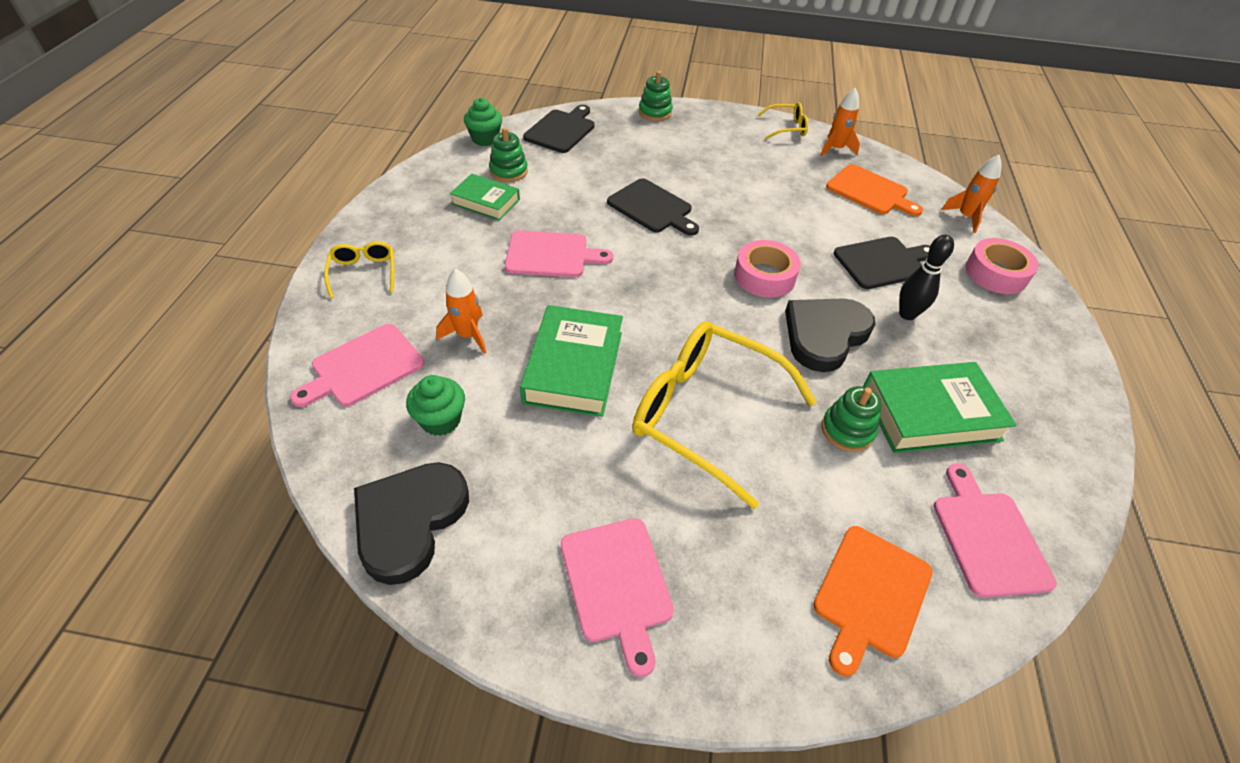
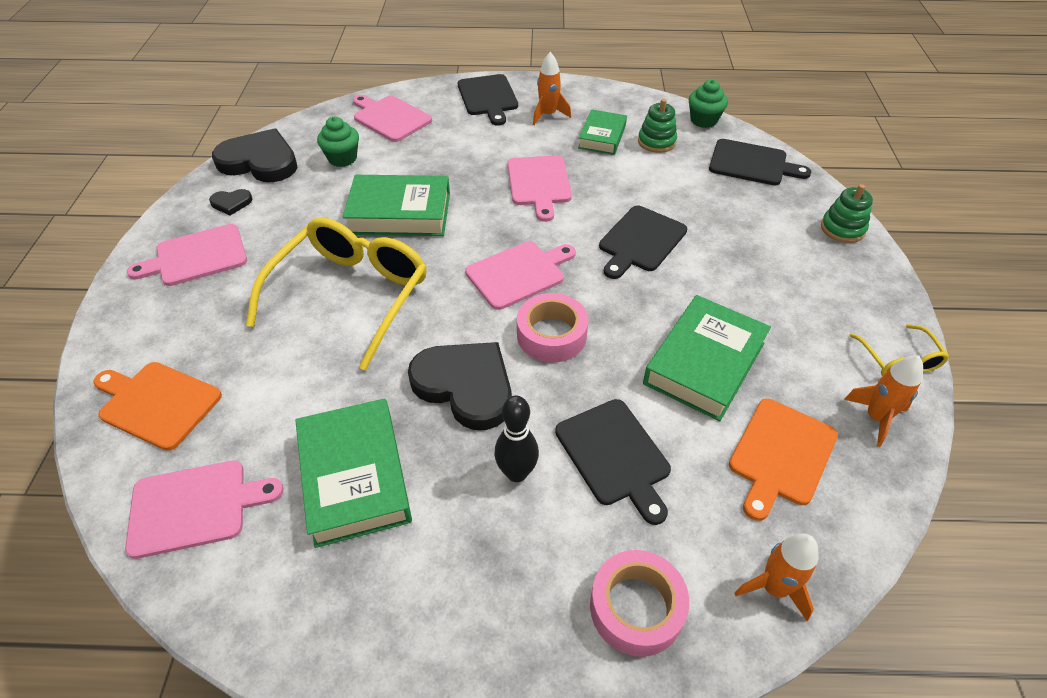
camera: 85 degrees right, 0 degrees up
(363, 272) = (488, 97): yellow glasses -> black cutting board
(468, 335) = (428, 156): orange rocket -> orange rocket (548, 115)
(505, 551) = (231, 203): none -> black heart
(685, 286) = (518, 273): none -> pink cutting board
(793, 204) = (704, 363): none -> green book
(847, 430) = (332, 398): green stacking toy -> none

